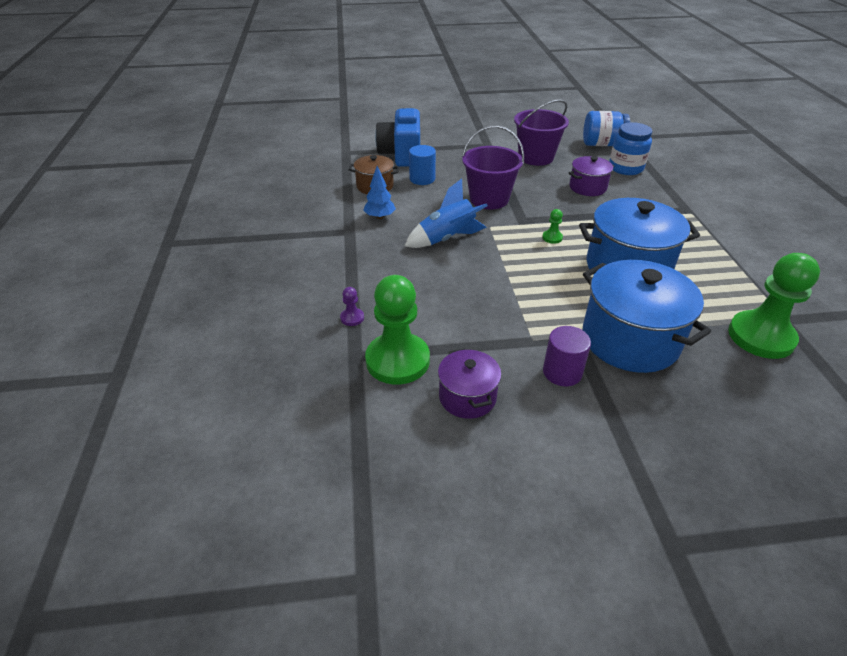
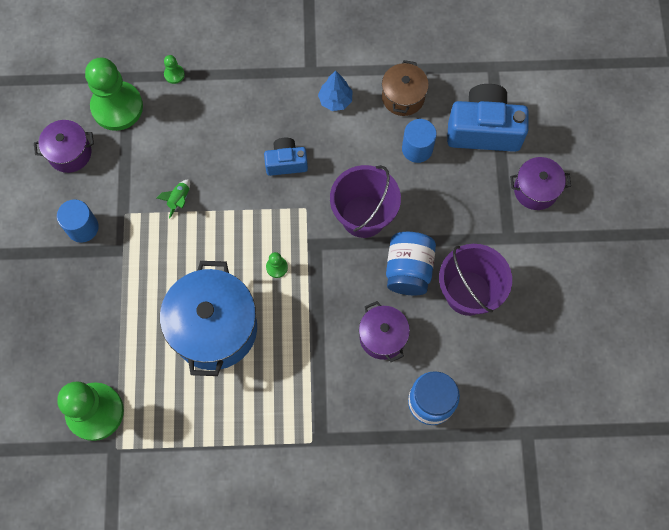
camera: 95 degrees right, 30 degrees up
(352, 318) = (174, 74): purple pawn -> green pawn
(447, 137) = (535, 190): none -> purple pot
(447, 239) = (286, 162): blue rocket -> blue camera
(504, 300) = (179, 200): none -> green rocket
(562, 372) = (82, 227): purple cylinder -> blue cylinder
(602, 144) = (505, 393): blue jar -> blue jar (408, 270)
(630, 340) = (110, 294): blue pot -> none

